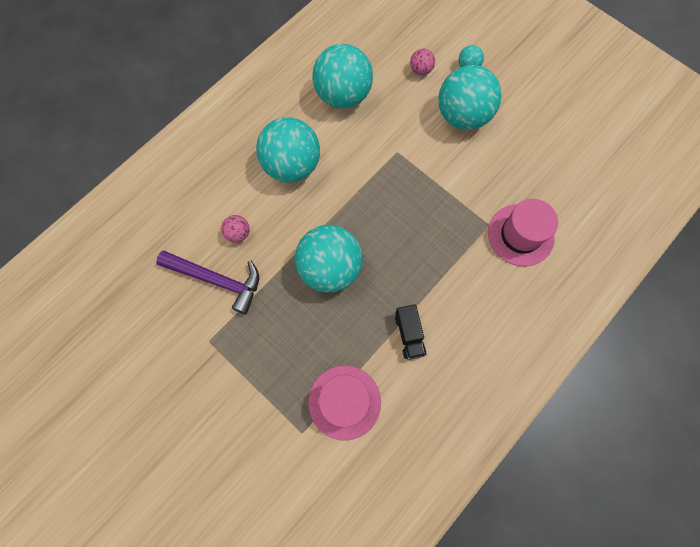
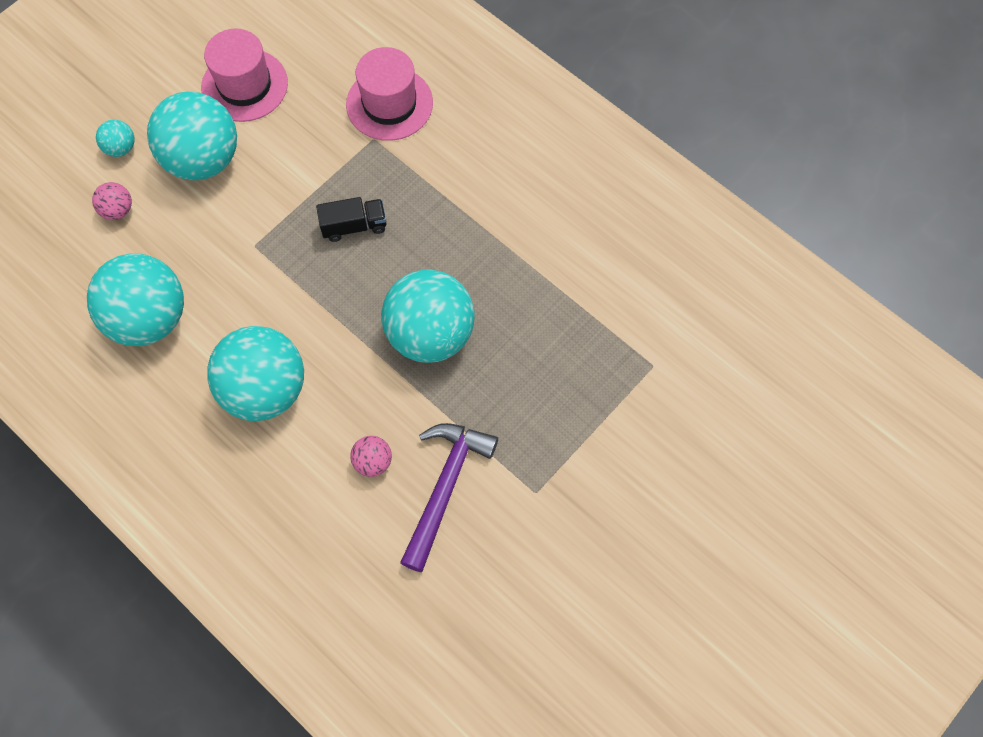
camera: 90 degrees left, 5 degrees down
(344, 402) = (612, 315): pink hat -> pink hat (244, 85)
(409, 335) = (523, 238): black truck -> black truck (354, 226)

